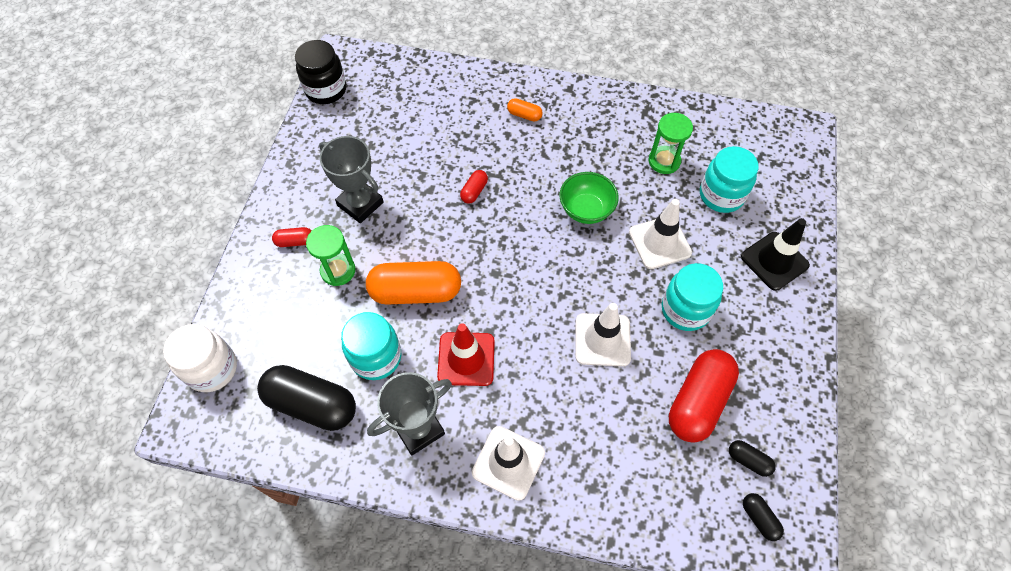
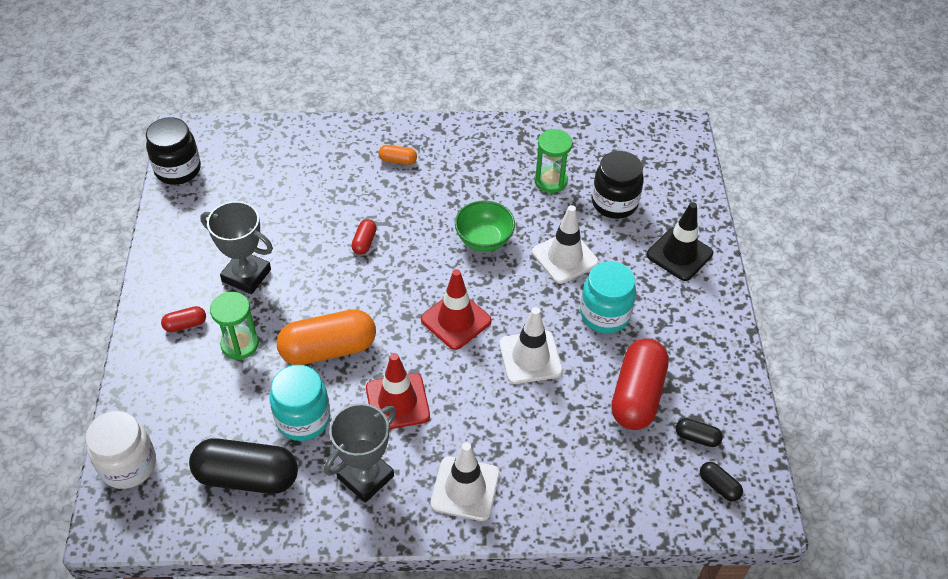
camera: 15 degrees left, 10 degrees down
(540, 287) = (456, 320): none -> red traffic cone
(721, 195) = (614, 203): turquoise jar -> black jar

